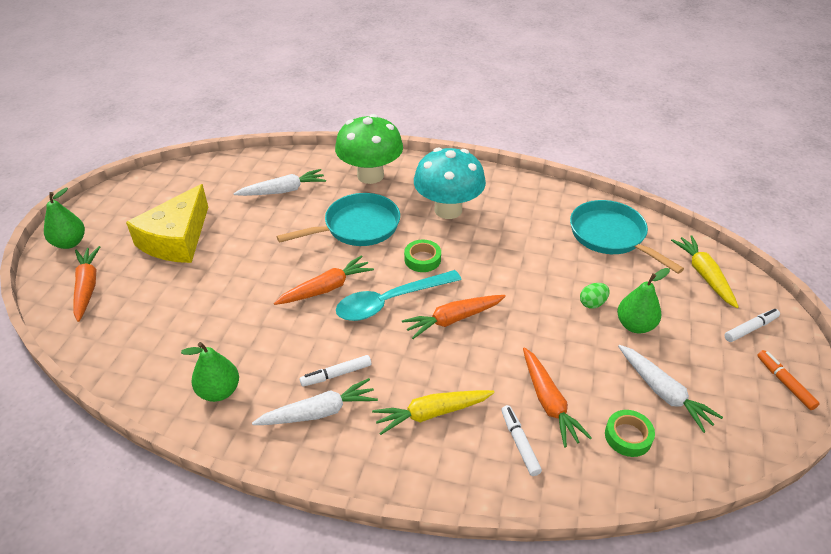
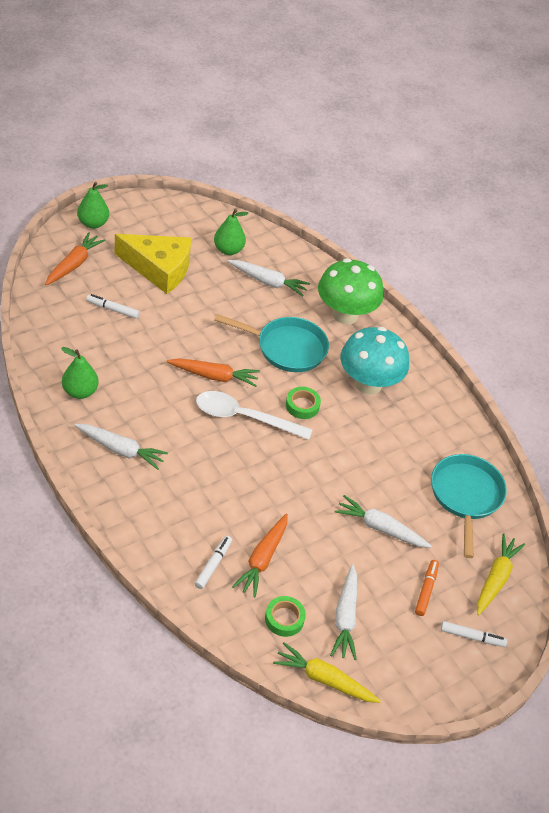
camera: 35 degrees right, 5 degrees up
(176, 239) = (159, 269): yellow cheese -> yellow cheese turned 135 degrees counterclockwise
(336, 374) = (156, 436): white marker -> white marker (112, 309)
(390, 301) = (244, 417): turquoise spoon -> white spoon
(432, 413) = (183, 505): yellow carrot -> yellow carrot (324, 679)
(453, 319) = (270, 461): orange carrot -> none
(592, 303) = (380, 528): green egg -> white carrot
(635, 325) = (389, 565): green pear -> green pear (228, 250)
(784, 383) = (440, 685): orange marker -> orange marker (426, 590)

